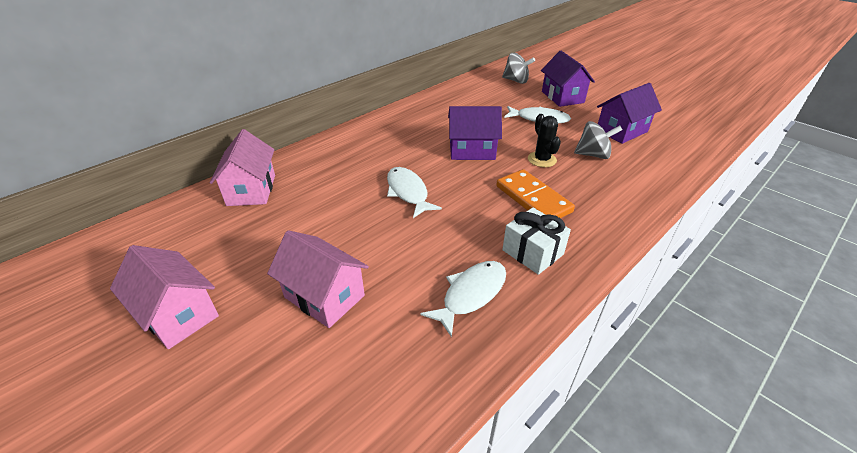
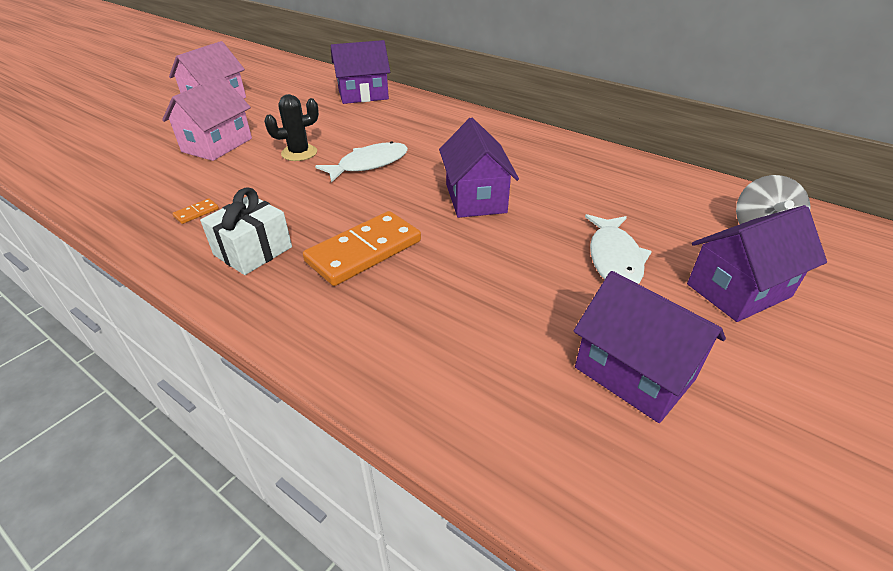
camera: 80 degrees right, 0 degrees up
(251, 190) = (363, 95): pink house -> purple house
(471, 294) = (196, 213): white fish -> orange domino
(542, 159) = (473, 260): black cactus -> black cactus (299, 153)
(593, 155) = (510, 320): grey spinning top -> none

